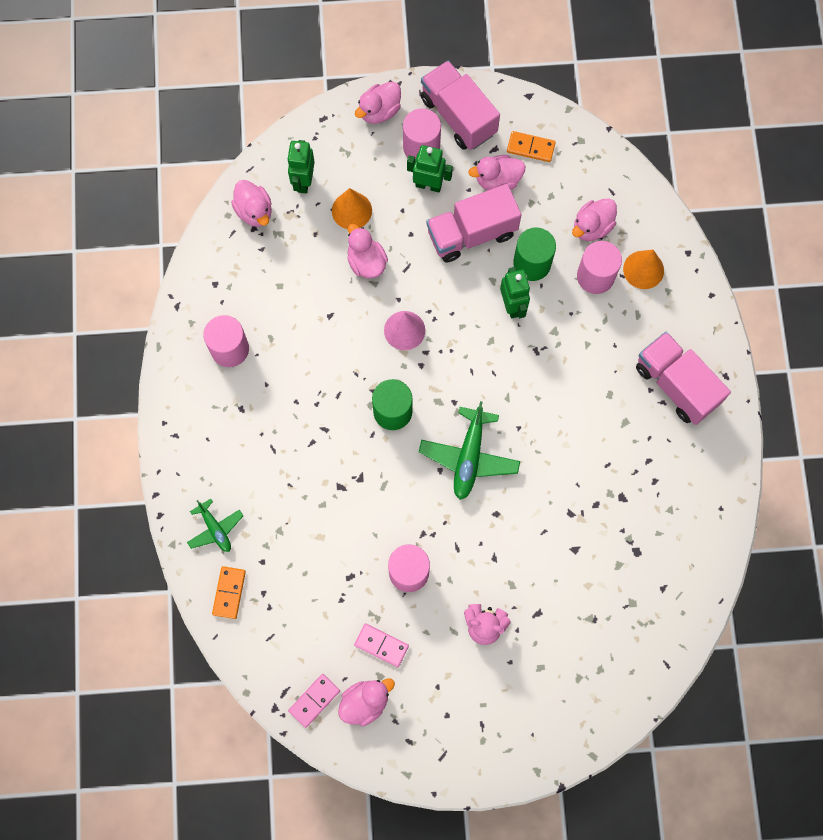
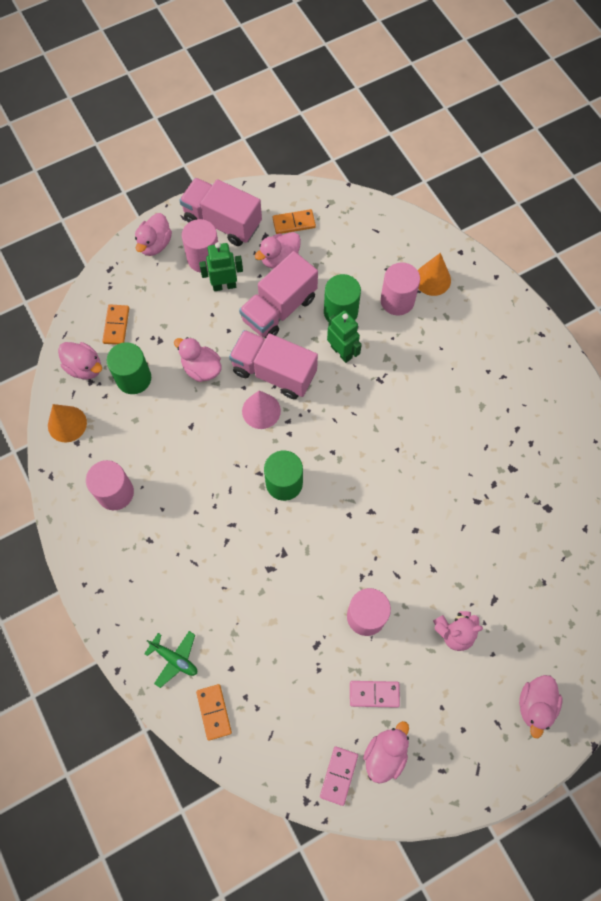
camera: 25 degrees left, 5 degrees down
(296, 243) = (133, 378): none -> green cylinder
(303, 181) = (116, 325): green robot -> orange domino
(351, 210) = (169, 332): orange cone -> orange cone (67, 424)
(469, 457) = (368, 492): green plane -> none
(592, 227) = (374, 263): pink duck -> pink duck (535, 705)
(676, 384) = (506, 358): pink truck -> pink truck (274, 372)

